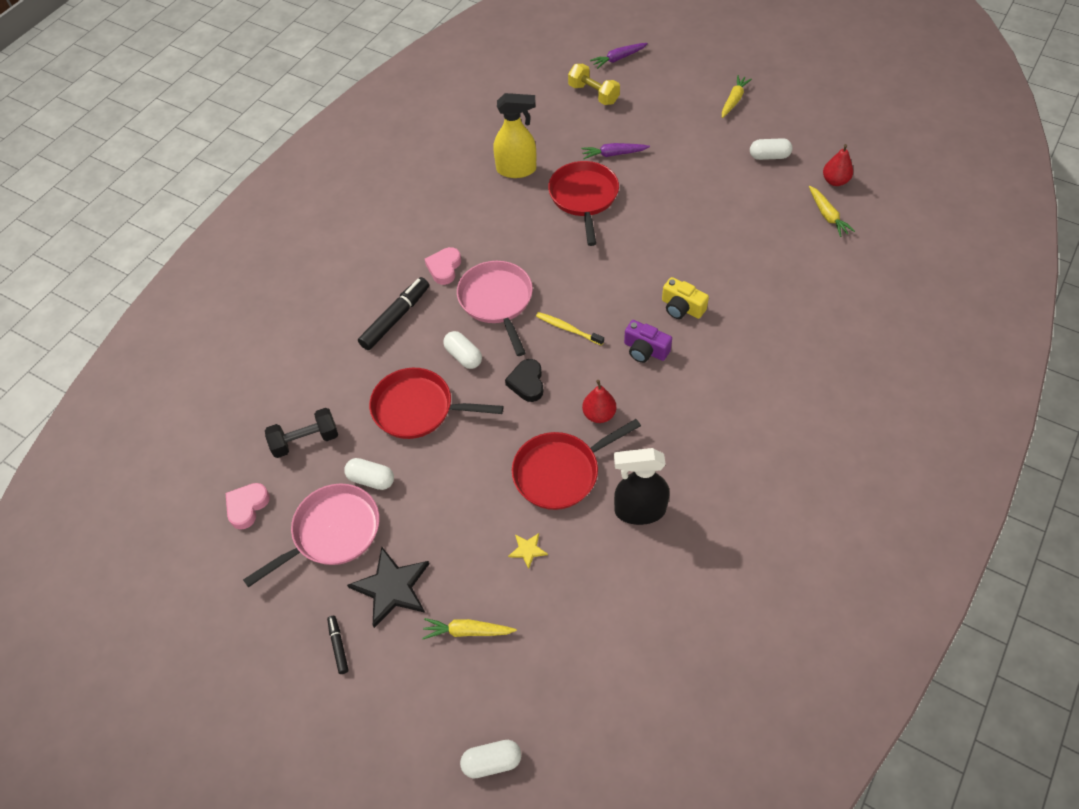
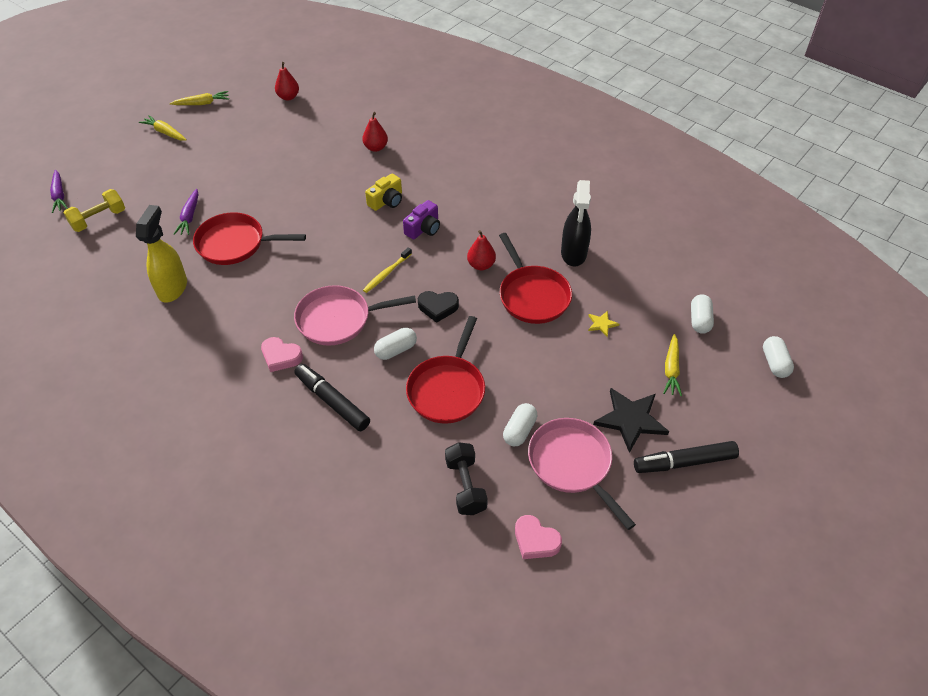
camera: 85 degrees left, 5 degrees down
(338, 646) = (684, 462): black marker -> black marker, size x1.97
(769, 156) = (243, 125): white capsule -> white capsule (699, 320)
(772, 280) = (376, 147): none -> red pear
(827, 215) = (322, 108): yellow carrot -> yellow carrot (202, 103)

